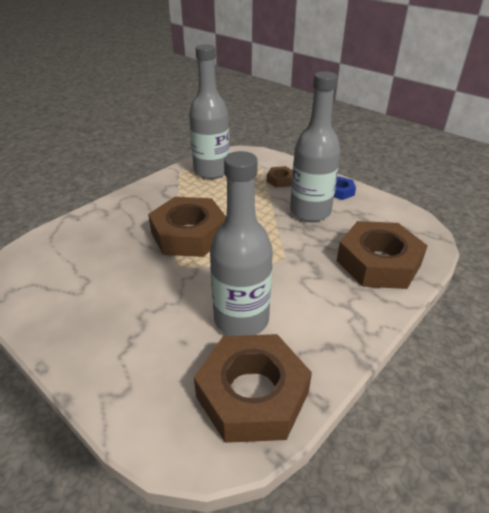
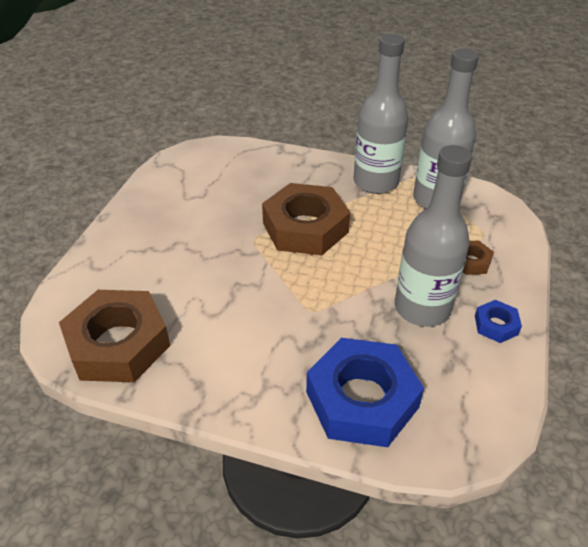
camera: 65 degrees right, 5 degrees up
(241, 320) = (203, 307): grey bottle -> grey bottle (375, 182)
(378, 262) = (362, 399): brown nut -> blue nut

